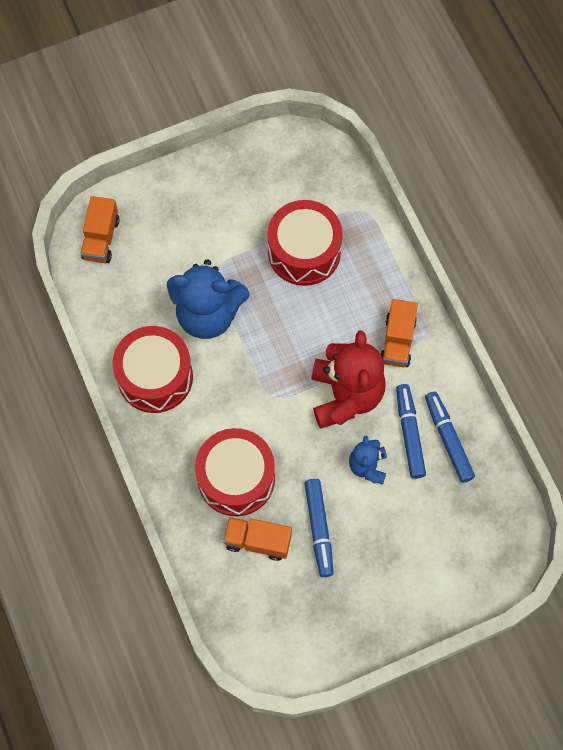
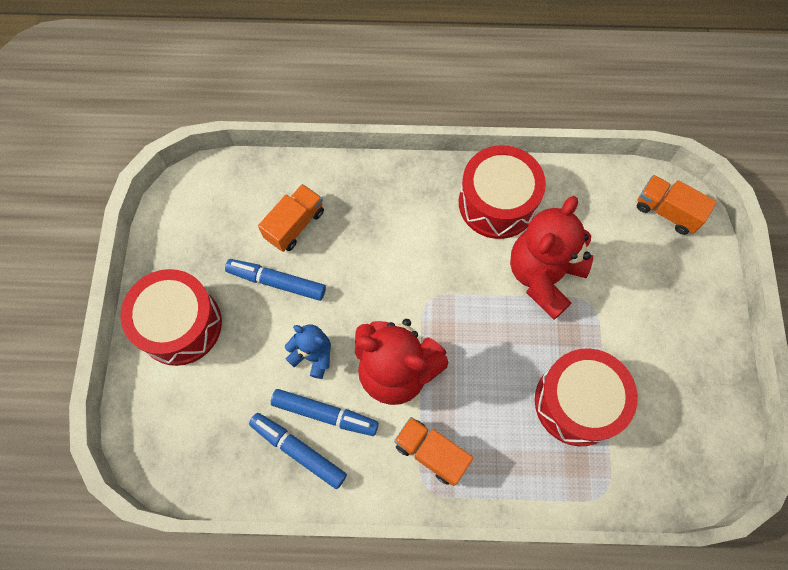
camera: 115 degrees right, 0 degrees up
(208, 314) = (543, 276): blue teddy bear -> red teddy bear
(236, 478) = (363, 231): red drum -> red drum (180, 325)
(448, 439) = (298, 451): blue marker -> blue marker turned 150 degrees counterclockwise

